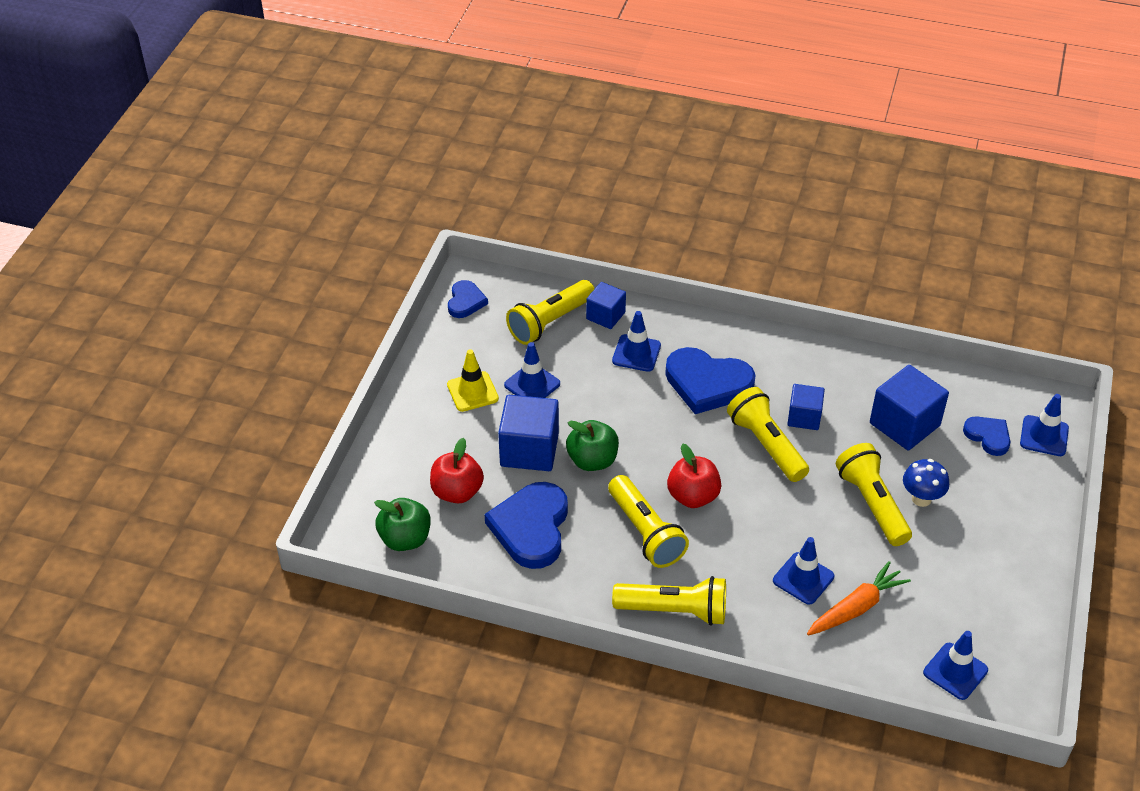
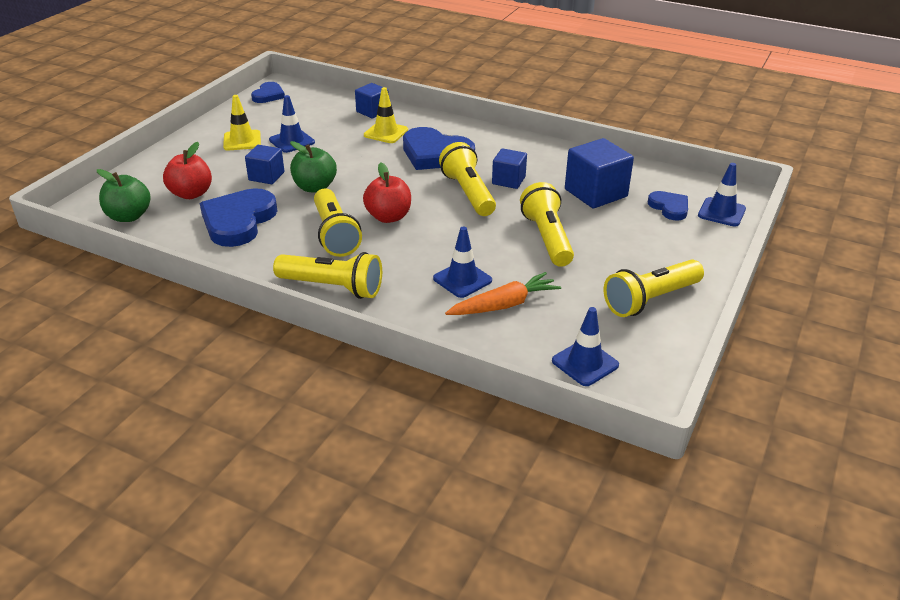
camera: 10 degrees right, 10 degrees down
(529, 450) = (266, 176): blue cube -> blue cube, size x0.61
(550, 322) = (326, 111): yellow flashlight -> yellow flashlight (650, 300)
(636, 353) = (386, 133): blue traffic cone -> yellow traffic cone
(921, 498) = (594, 239): blue mushroom -> none

